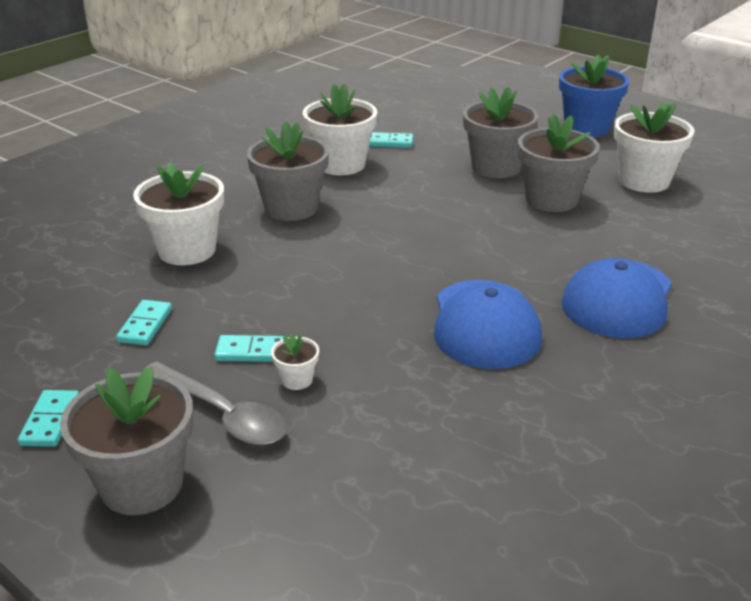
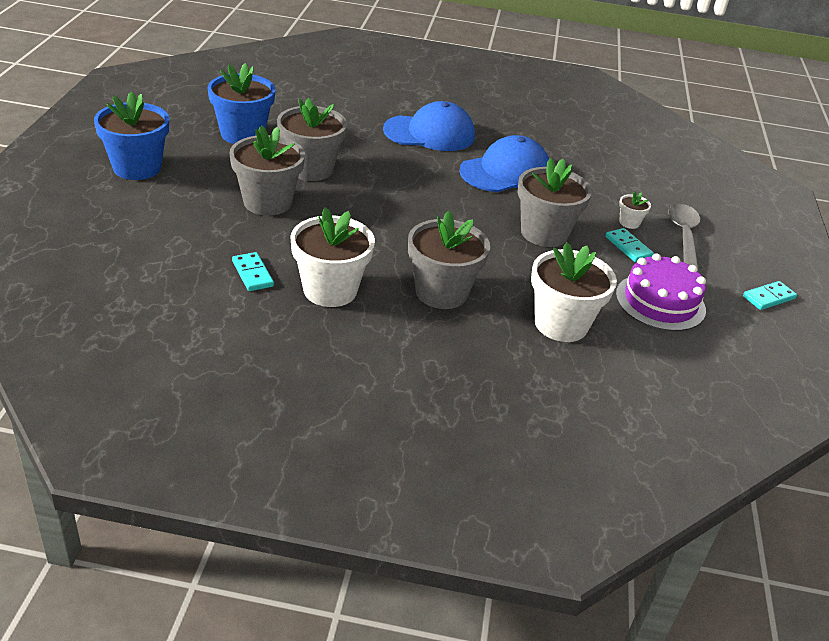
camera: 125 degrees left, 5 degrees up
(142, 484) = (754, 245): grey flower pot -> grey flower pot (544, 233)
(145, 325) = (660, 302): turquoise domino -> purple cake
(643, 181) = (242, 134): white flower pot -> blue flower pot

